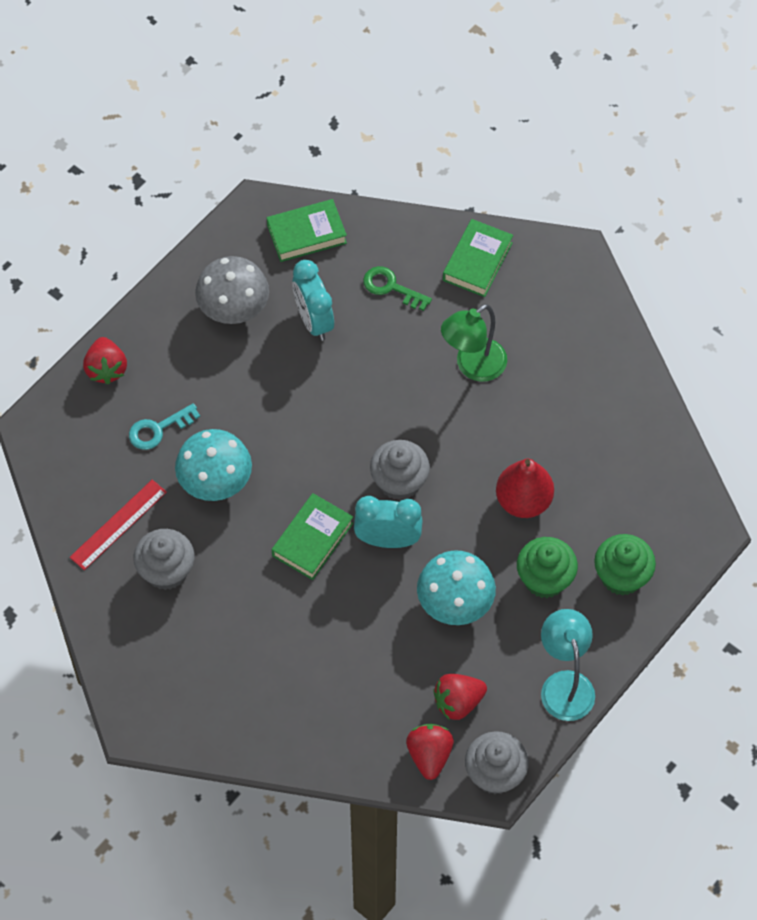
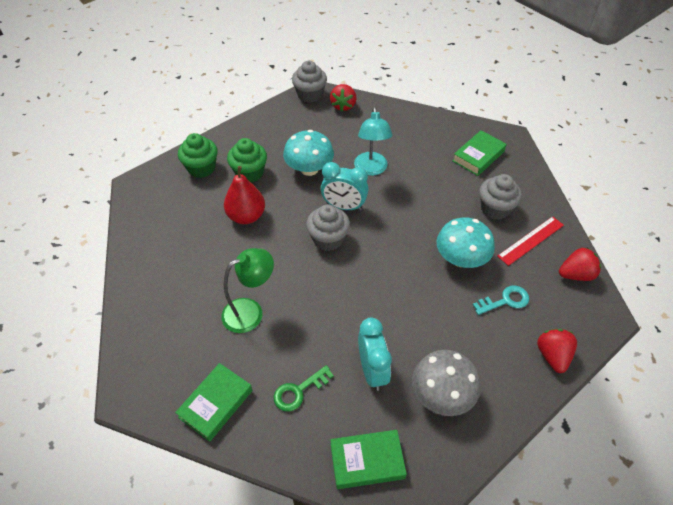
camera: 170 degrees left, 10 degrees down
(312, 539) = (394, 213): green book -> green book (478, 156)
(391, 287) = (299, 391): green key -> green key turned 105 degrees clockwise
(458, 702) = (321, 124): red strawberry -> red strawberry (575, 274)
(564, 684) = (258, 124): turquoise lamp -> turquoise lamp (371, 169)

